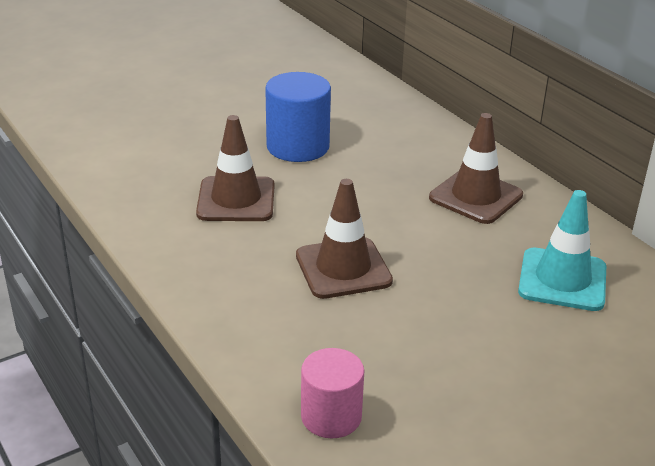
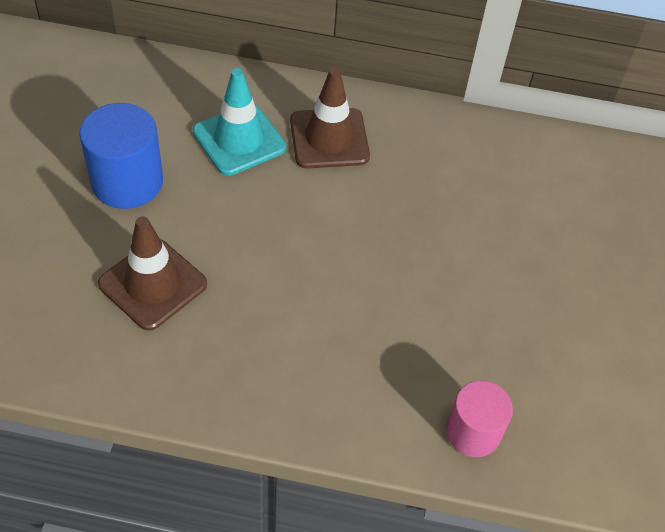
camera: 50 degrees left, 20 degrees up
(343, 268) = (323, 290): brown traffic cone -> none
(562, 280) = (470, 182): turquoise traffic cone -> turquoise traffic cone (239, 140)

